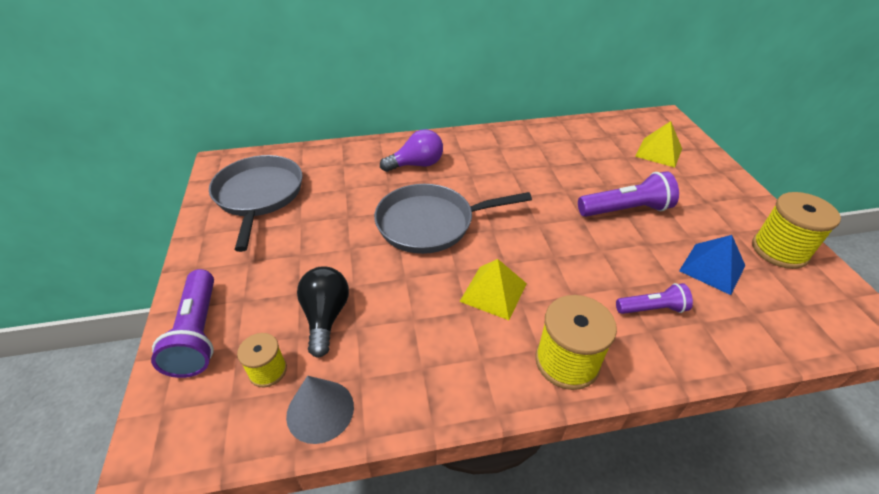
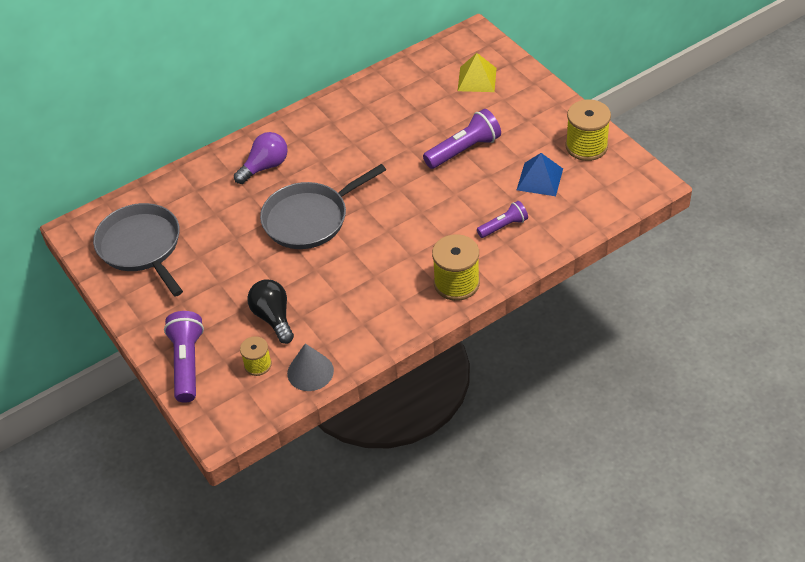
camera: 20 degrees left, 5 degrees up
(198, 334) = (187, 363): purple flashlight -> purple flashlight turned 150 degrees counterclockwise
(493, 292) = (387, 255): yellow pyramid -> none

